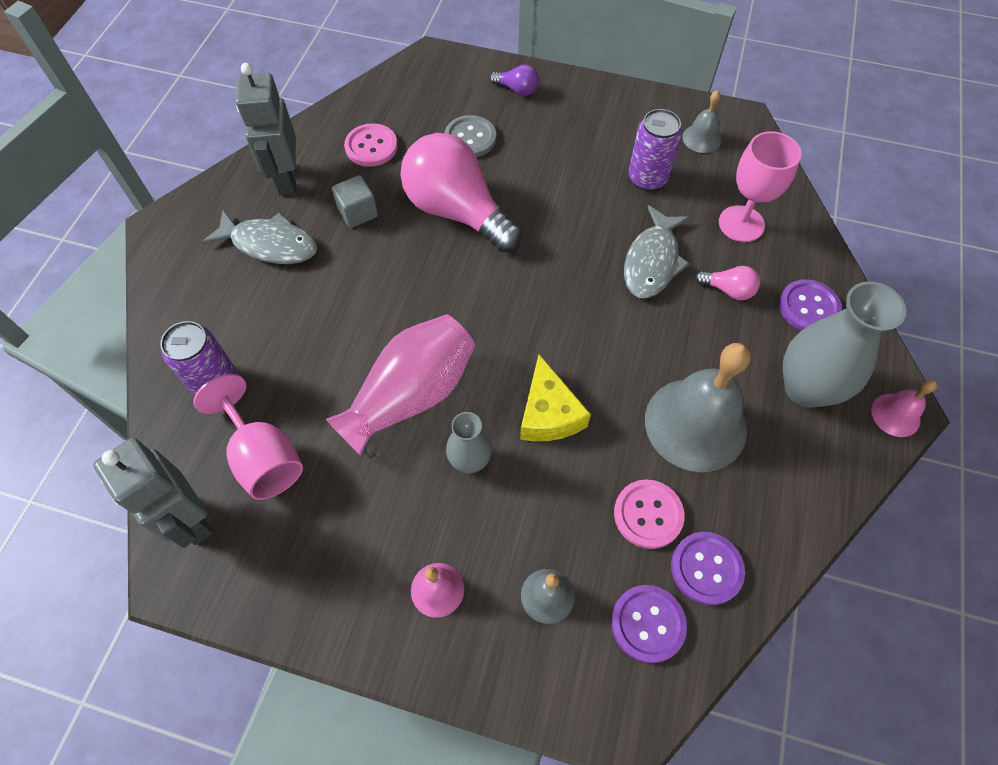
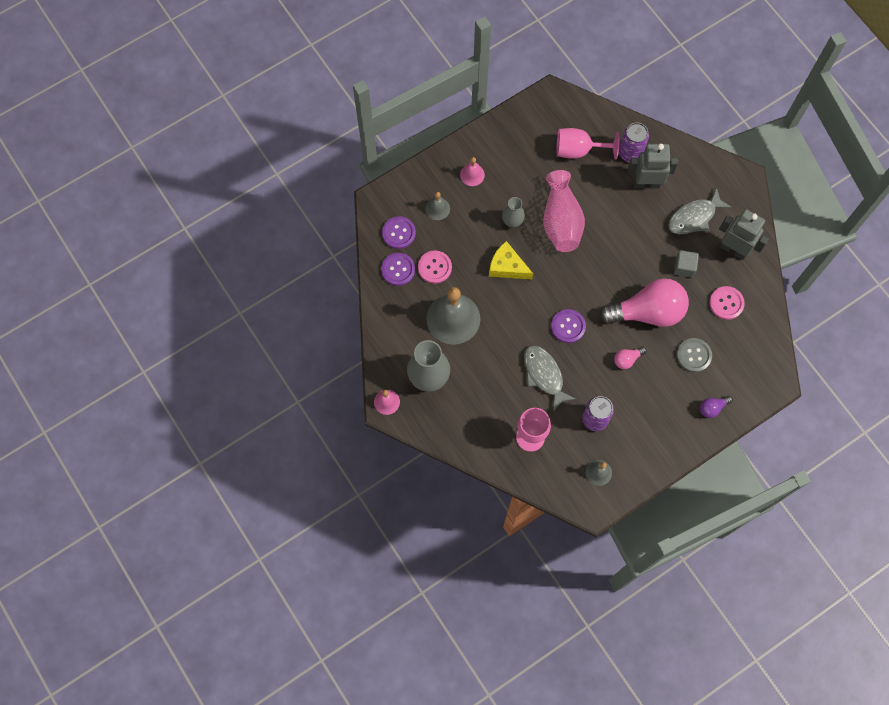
camera: 130 degrees right, 10 degrees up
(190, 519) = (572, 111): grey robot -> grey robot (646, 183)
(728, 290) = (501, 394): pink light bulb -> pink light bulb (627, 359)
(808, 307) = (462, 420): purple button -> purple button (568, 326)

